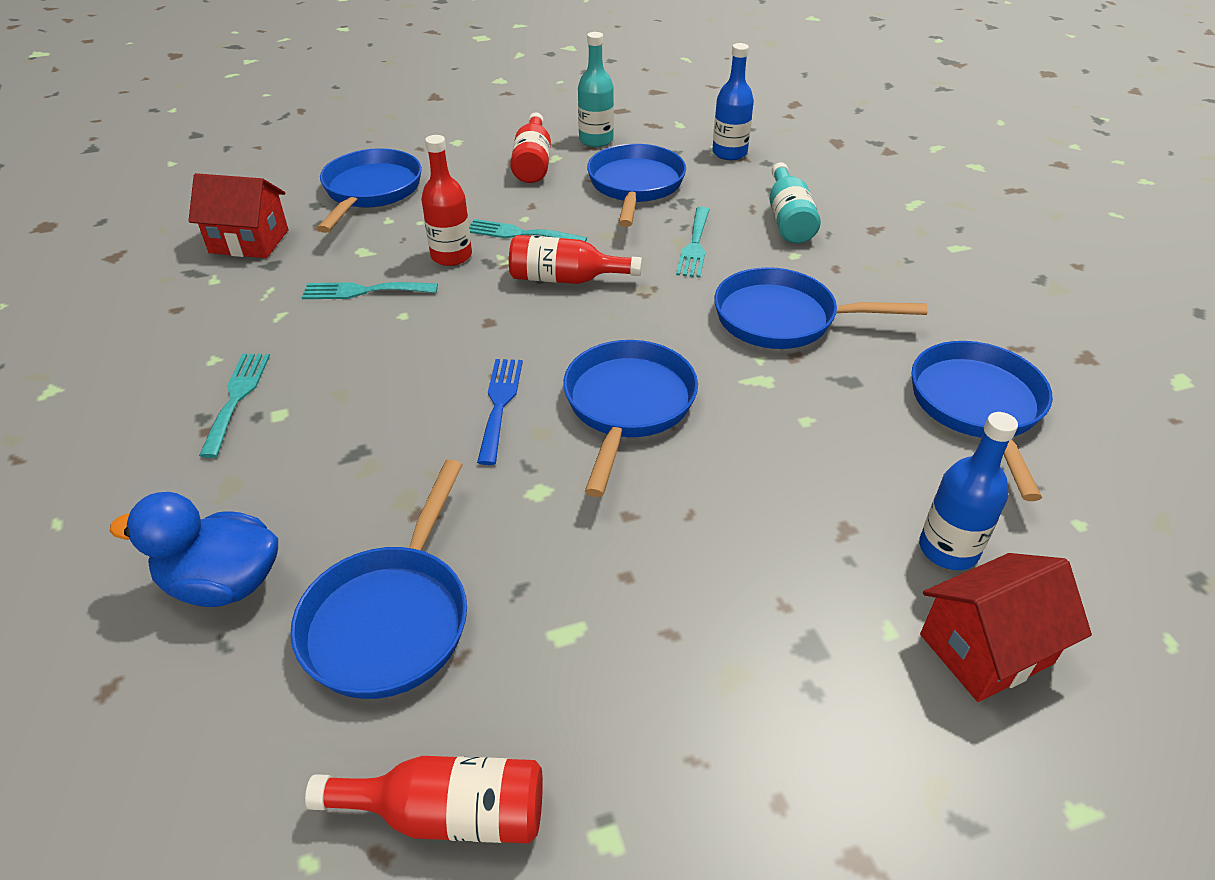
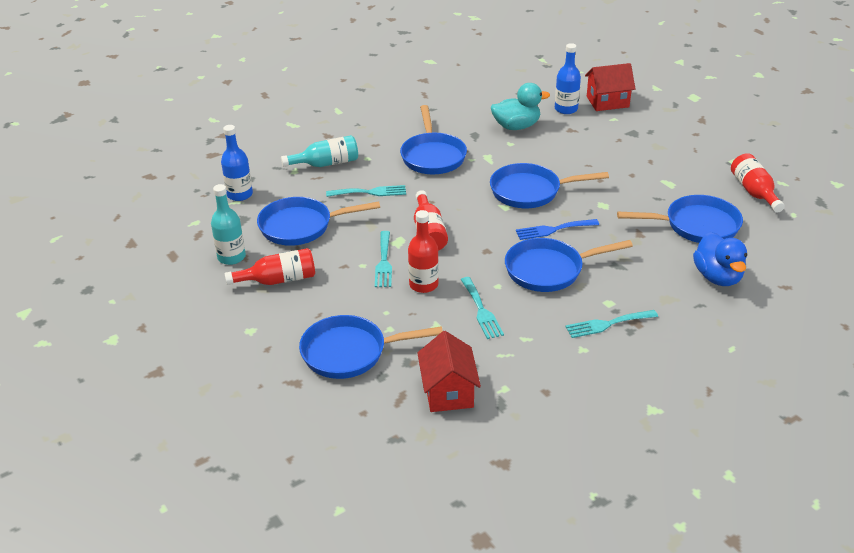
camera: 105 degrees left, 5 degrees down
(874, 445) = (516, 126): none -> turquoise duck
(977, 407) = (475, 104): blue pan -> blue pan (549, 270)
(985, 649) = (607, 102): red house -> red house turned 60 degrees counterclockwise

